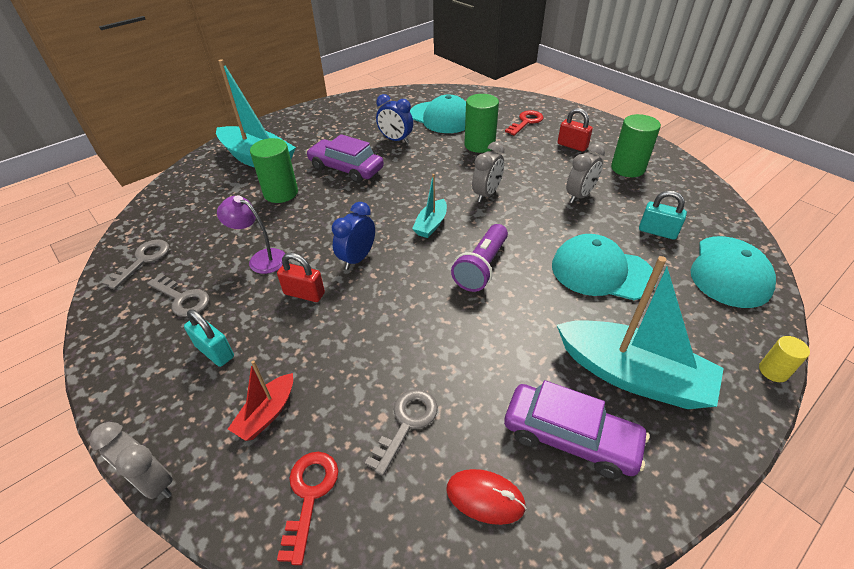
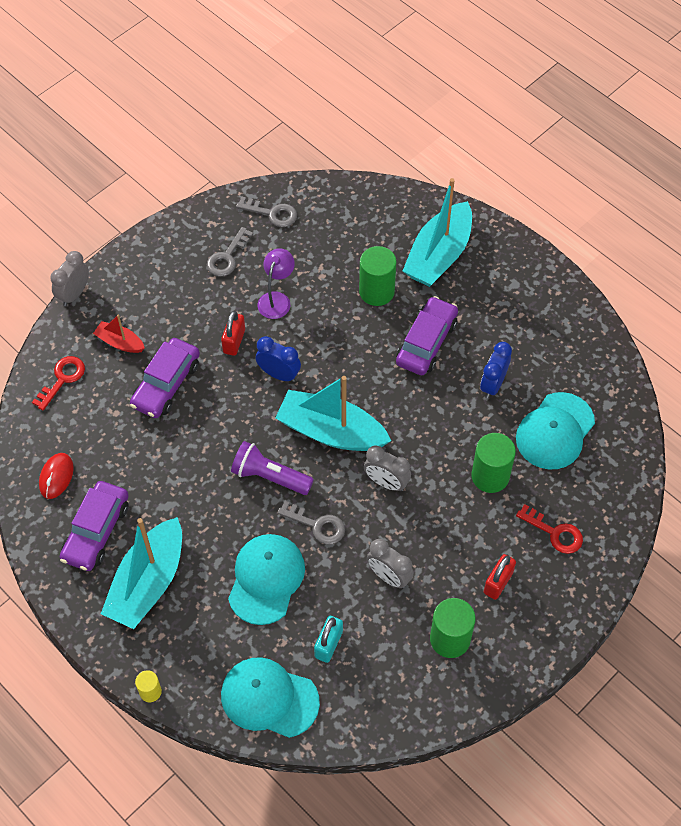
camera: 85 degrees right, 15 degrees up
(215, 352) = (173, 296): turquoise padlock -> none
(309, 495) = (62, 379): red key -> red key turned 60 degrees counterclockwise
(348, 358) = (166, 384): none -> purple car
(407, 423) = (110, 428): grey key -> grey key (317, 525)
(431, 224) = (331, 431): turquoise boat -> turquoise boat, size x2.03

